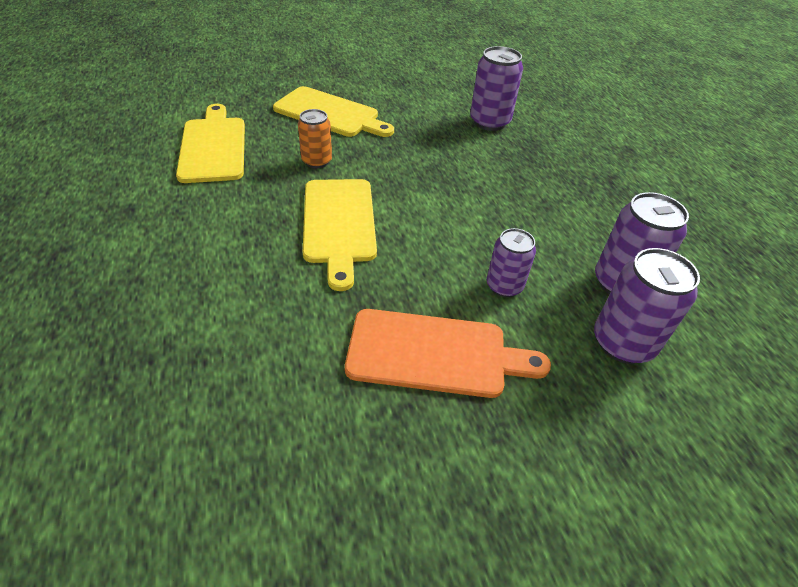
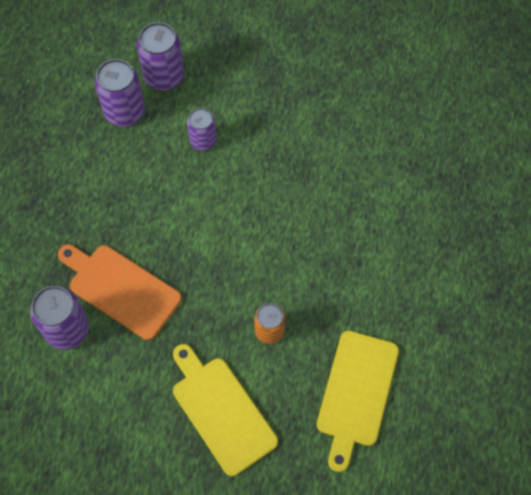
camera: 150 degrees left, 20 degrees up
(339, 224) = (285, 242): yellow cutting board -> none
(435, 353) = (278, 114): orange cutting board -> orange cutting board (121, 289)

